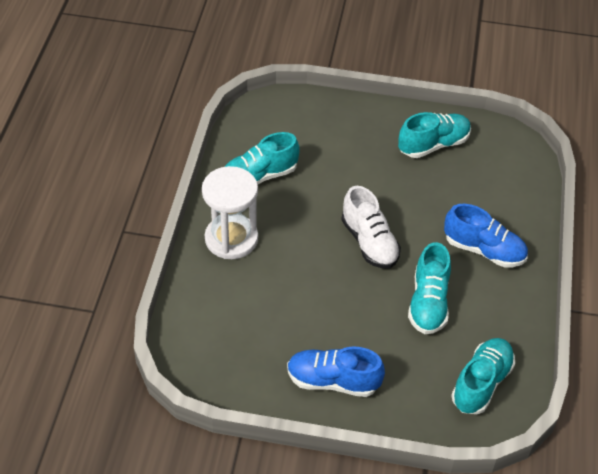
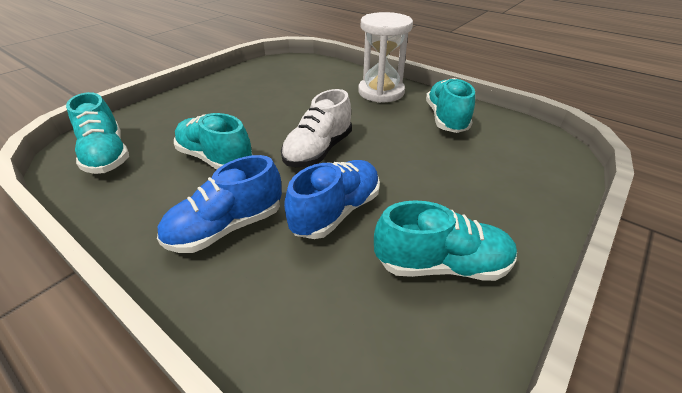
camera: 120 degrees right, 10 degrees down
(333, 381) = (213, 95): blue shoe -> blue shoe (336, 211)
(369, 242) = (318, 151): white shoe -> white shoe turned 60 degrees counterclockwise
(433, 145) = (441, 265): turquoise shoe -> turquoise shoe turned 90 degrees counterclockwise

